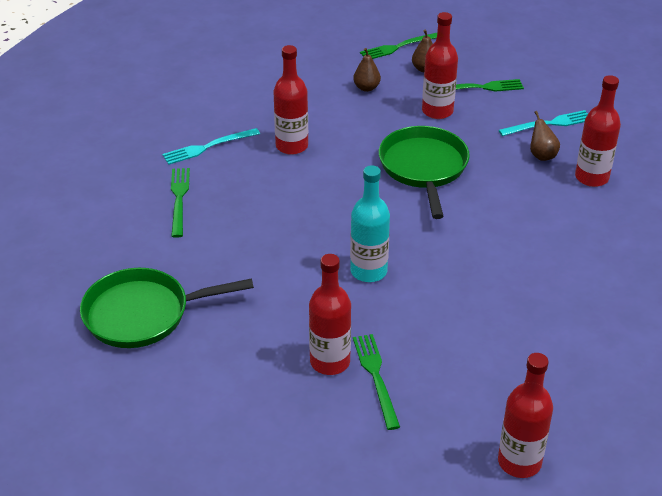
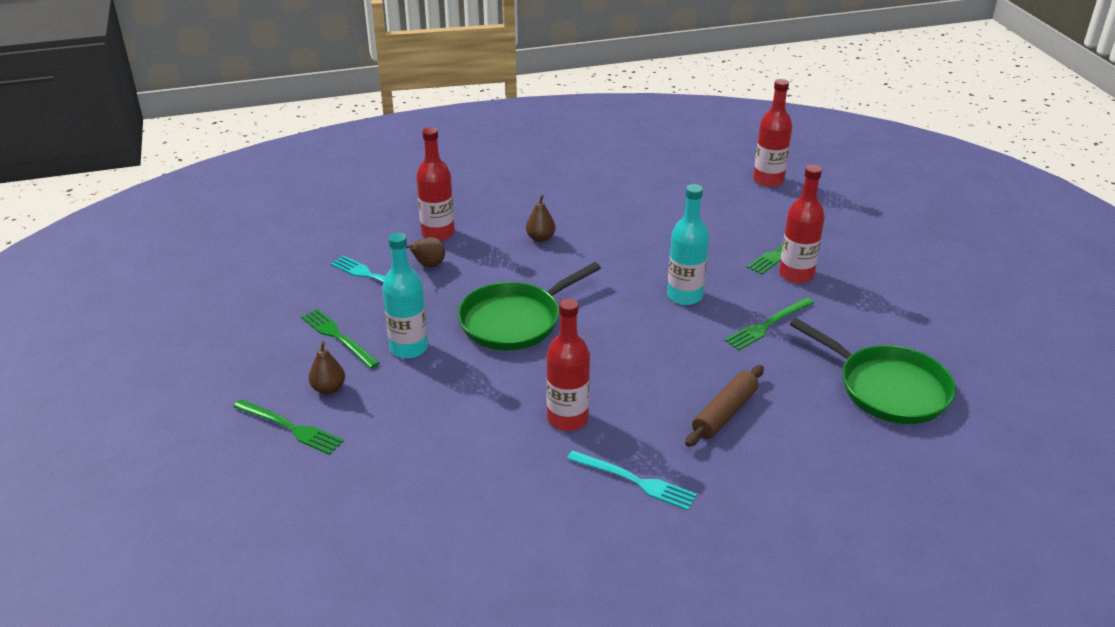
camera: 125 degrees left, 5 degrees down
(179, 199) = (736, 452): green fork -> green fork (768, 325)
(217, 215) = (725, 413): none -> brown rolling pin
(366, 88) = (406, 415): brown pear -> brown pear (540, 238)
(437, 111) = (409, 348): red bottle -> turquoise bottle

